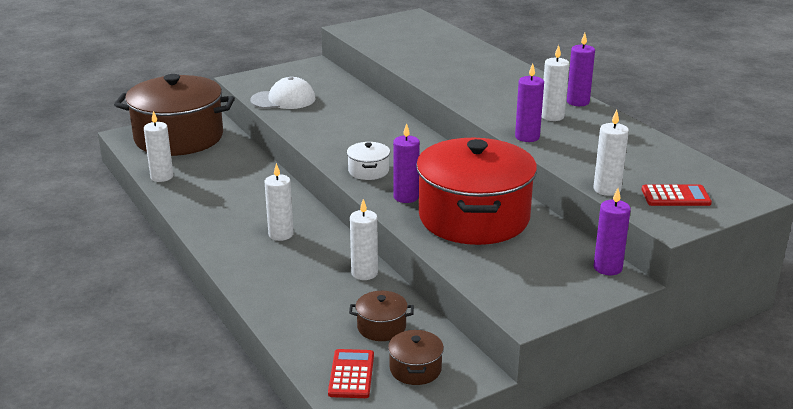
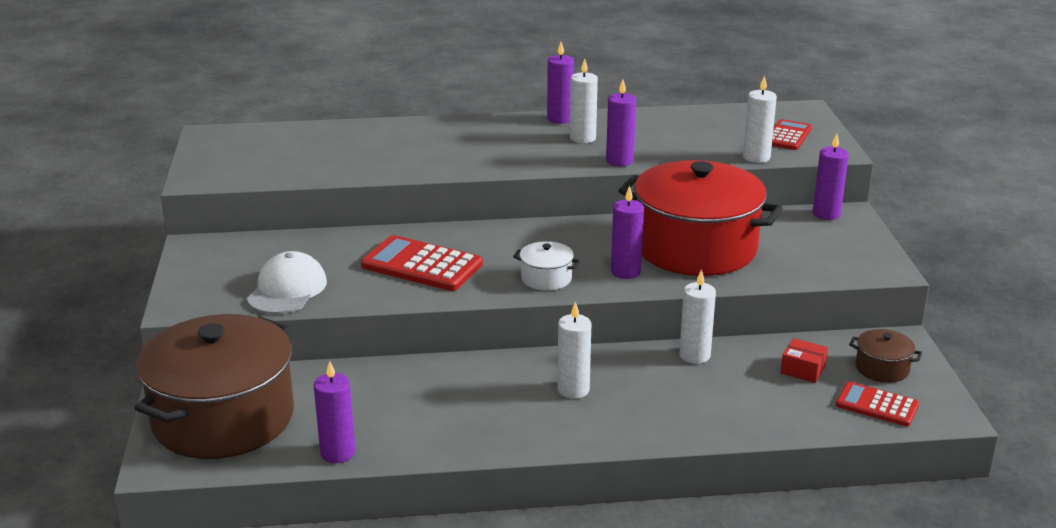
camera: 65 degrees left, 0 degrees up
(162, 177) = (337, 453): white candle -> purple candle
(349, 128) = (422, 265): none -> red calculator
(381, 327) = (803, 369): brown pot -> red box

